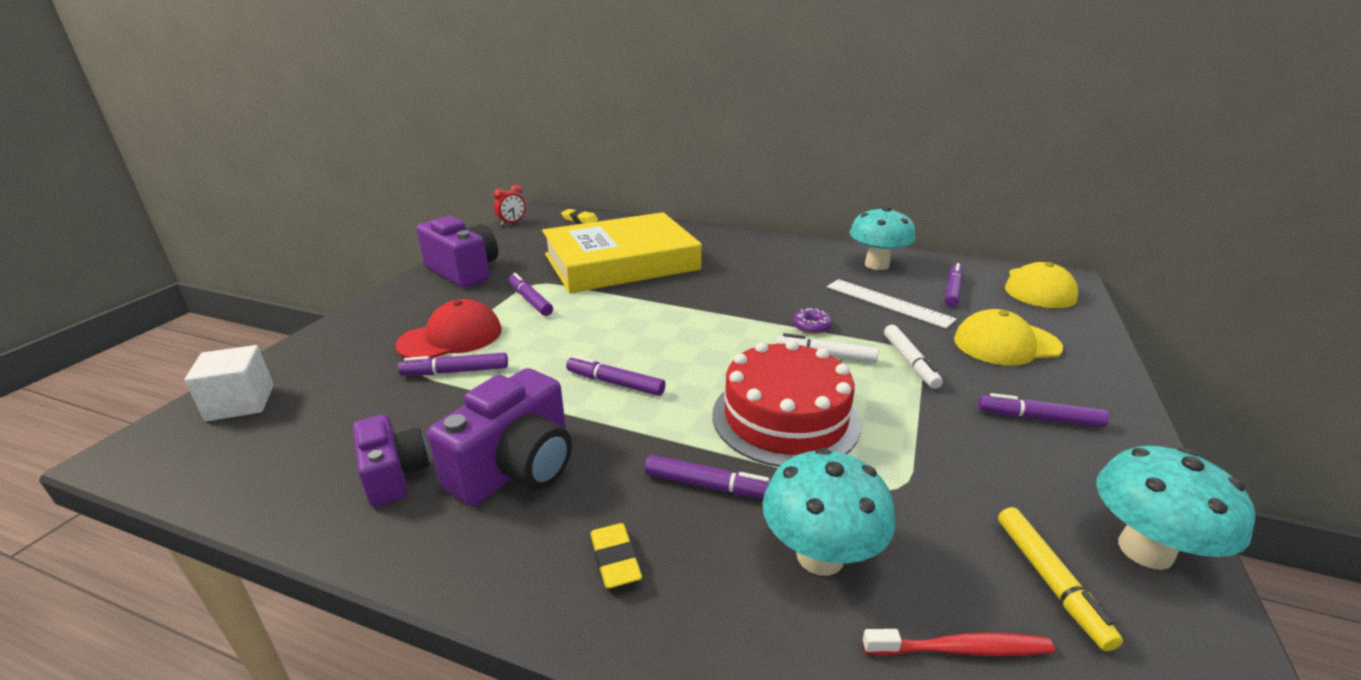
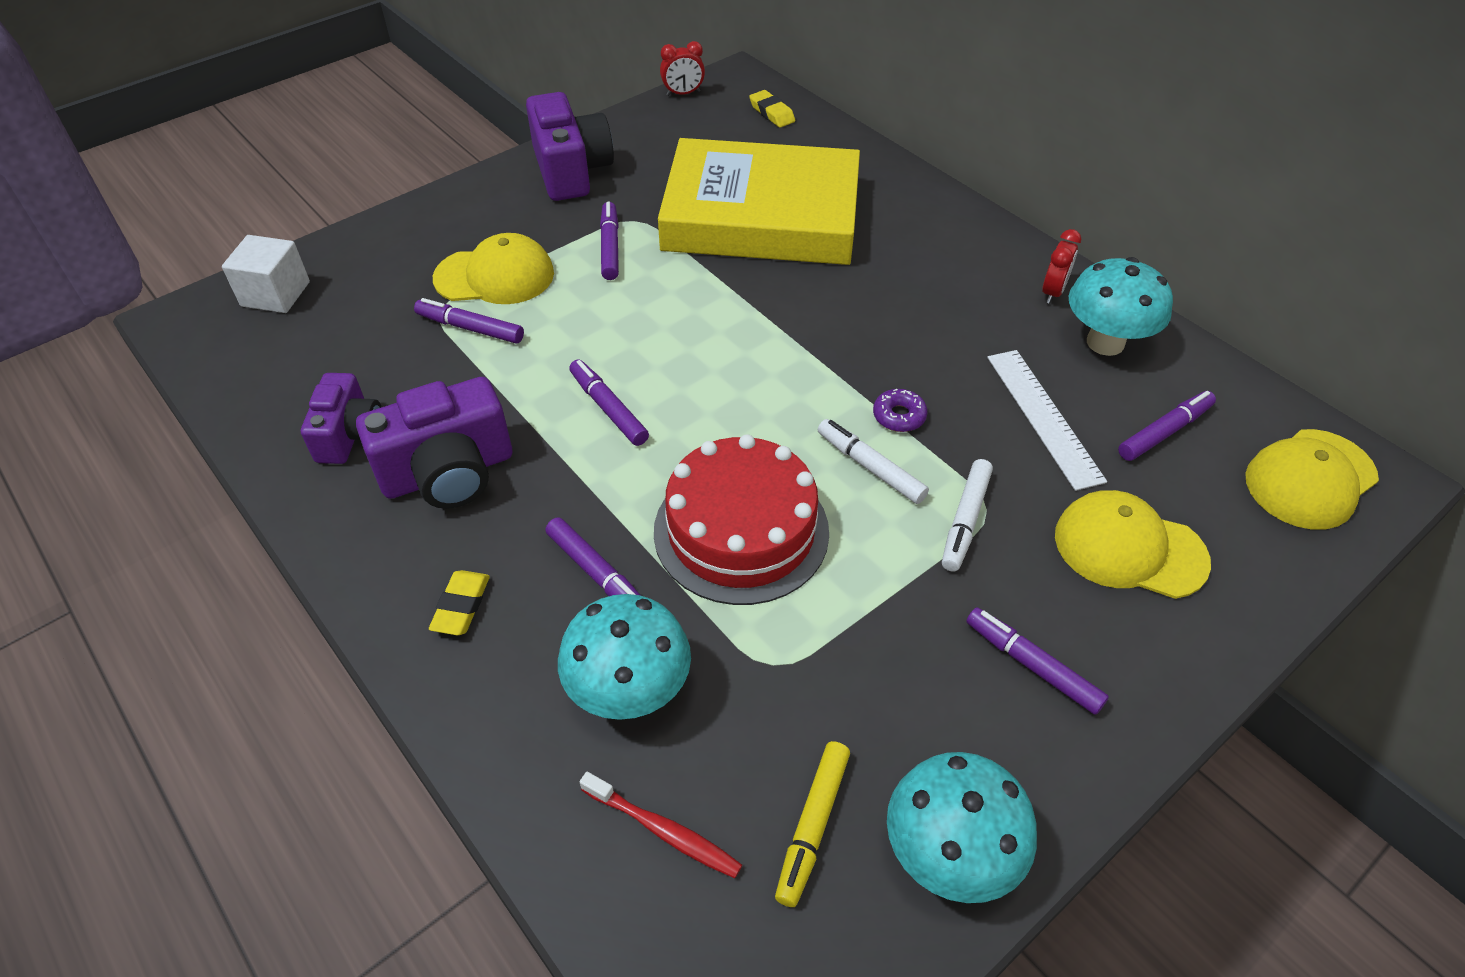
camera: 30 degrees right, 20 degrees up
(451, 337) = (495, 276): red cap -> yellow cap
(825, 253) = (1053, 292): none -> red clock

